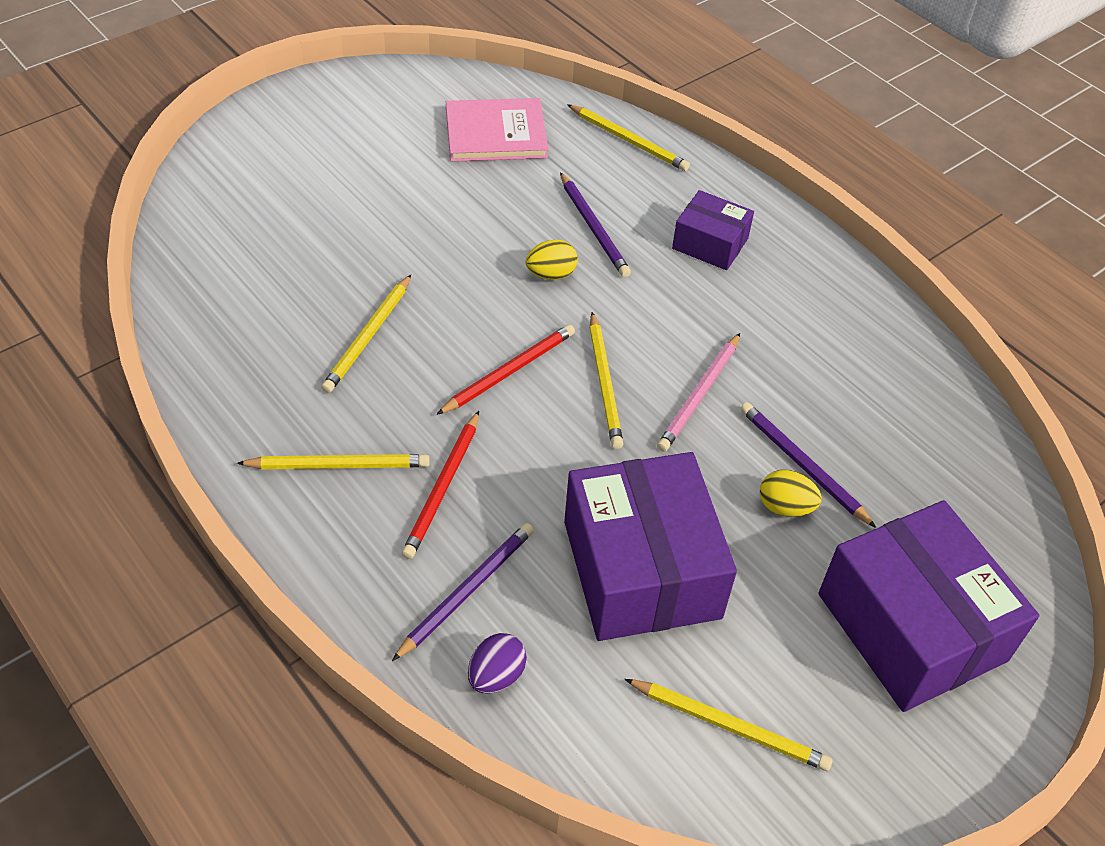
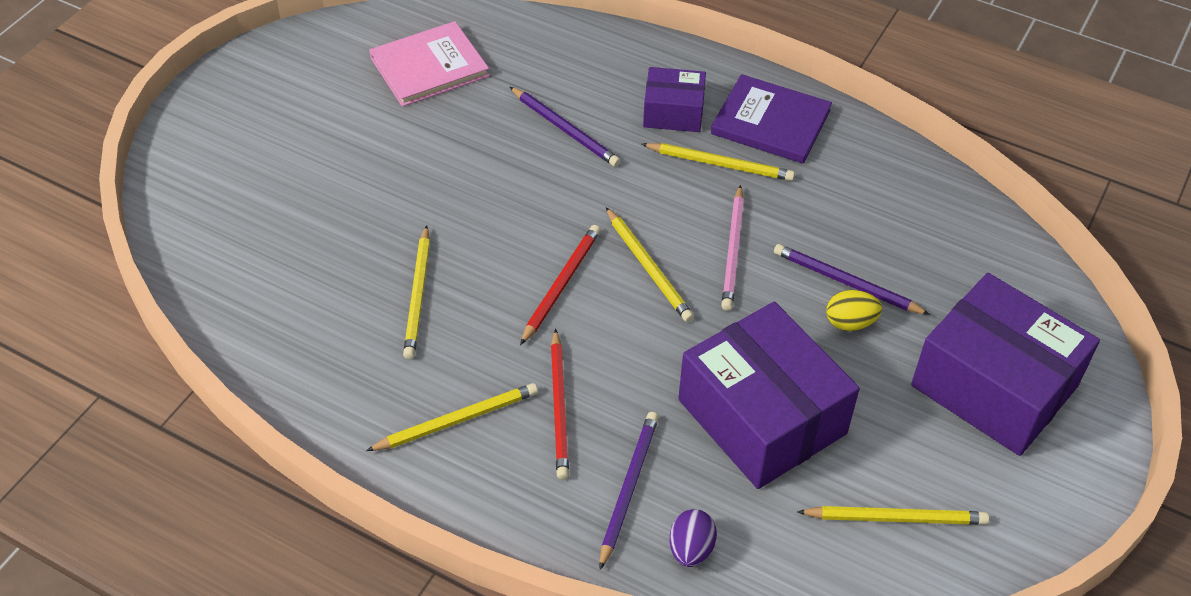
camera: 20 degrees left, 0 degrees up
(551, 274) = (550, 184): yellow egg -> none
(629, 140) = (553, 37): yellow pencil -> yellow pencil (720, 164)
(805, 283) = (770, 122): none -> purple book

